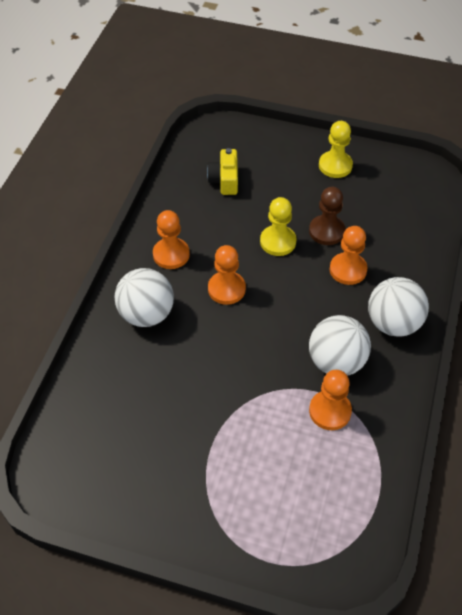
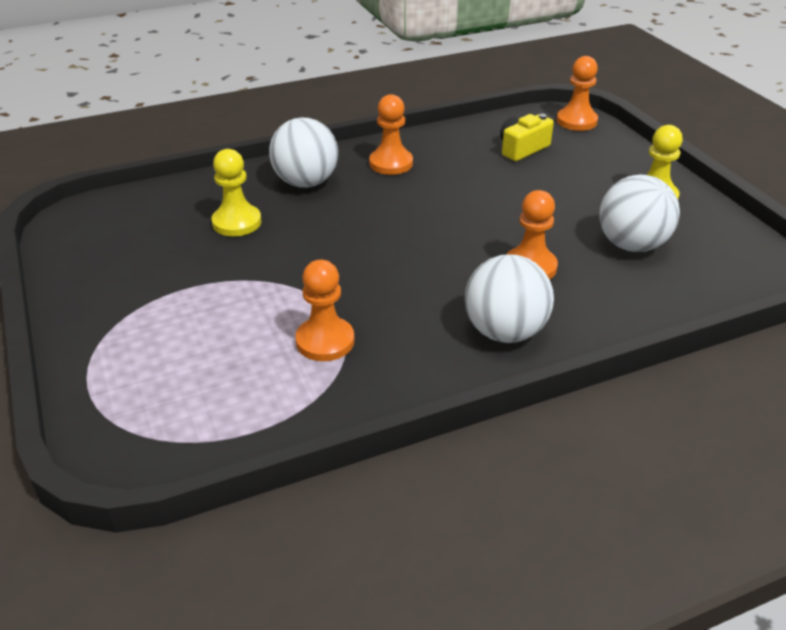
camera: 50 degrees right, 15 degrees down
(226, 289) = (394, 208): orange pawn -> orange pawn (576, 121)
(278, 242) = (497, 209): yellow pawn -> yellow pawn (237, 222)
(326, 231) = (559, 231): brown pawn -> none
(336, 362) = (396, 315): white ball -> white ball (631, 245)

